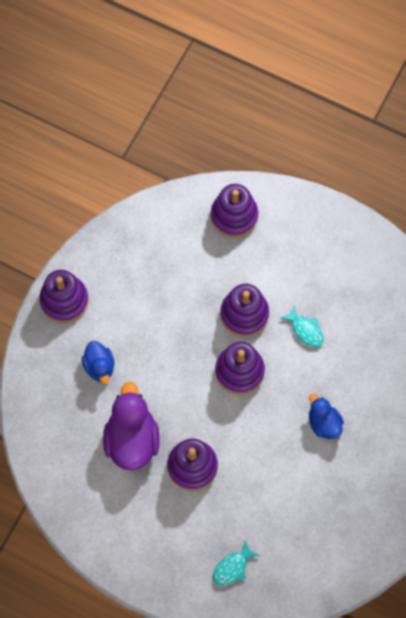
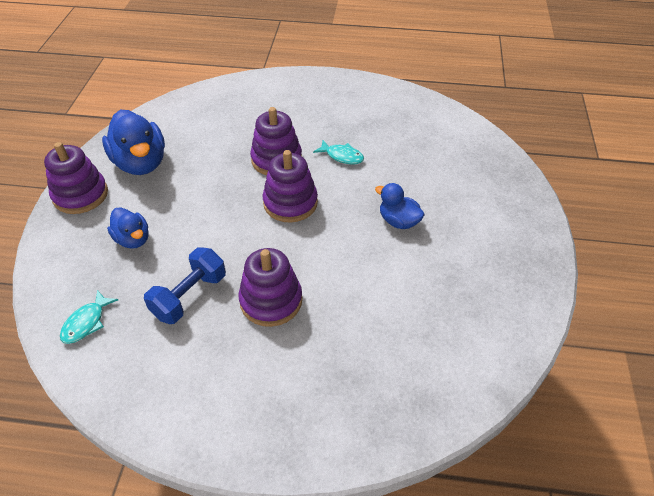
camera: 20 degrees left, 20 degrees down
(122, 277) = (141, 163): none -> blue duck
(132, 440) = (189, 296): purple duck -> blue dumbbell
(232, 567) = (364, 394): turquoise fish -> turquoise fish (86, 323)
(234, 216) = (239, 98): purple stacking toy -> none

